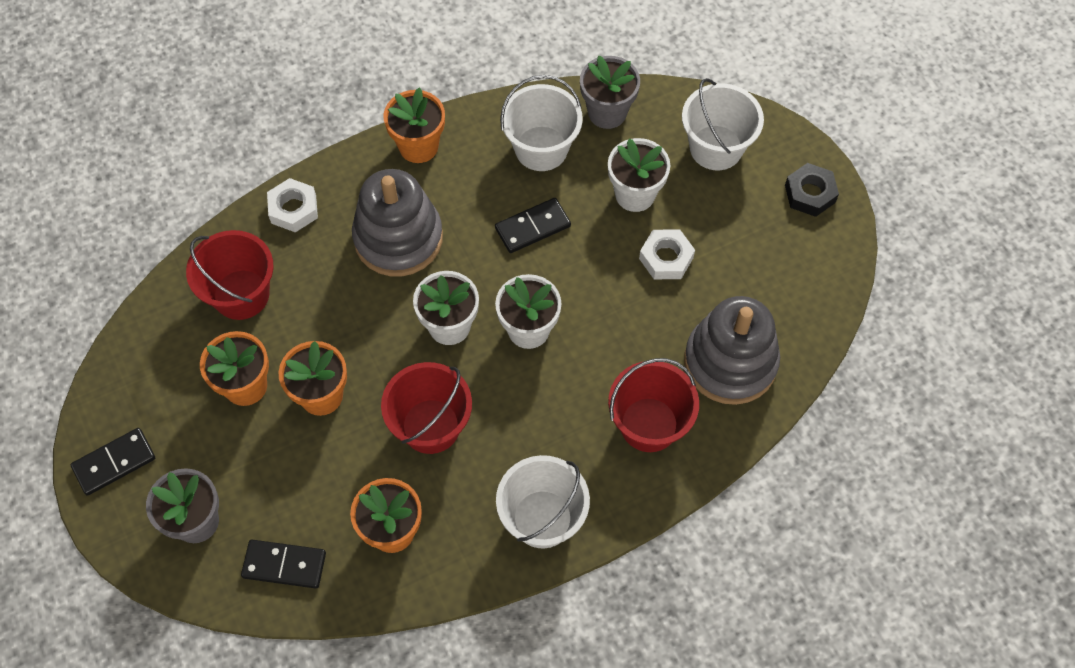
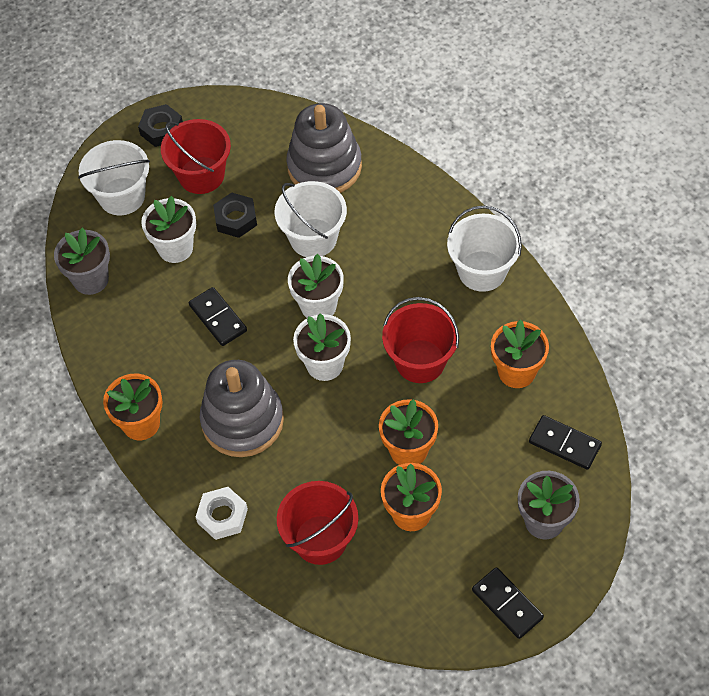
camera: 95 degrees left, 5 degrees down
(284, 565) = (564, 444): black domino -> black domino turned 60 degrees counterclockwise
(541, 148) = (134, 324): white bucket -> white bucket (313, 238)
(649, 424) = (388, 212): red bucket -> red bucket (201, 175)
(666, 258) = (236, 219): white nut -> black nut

